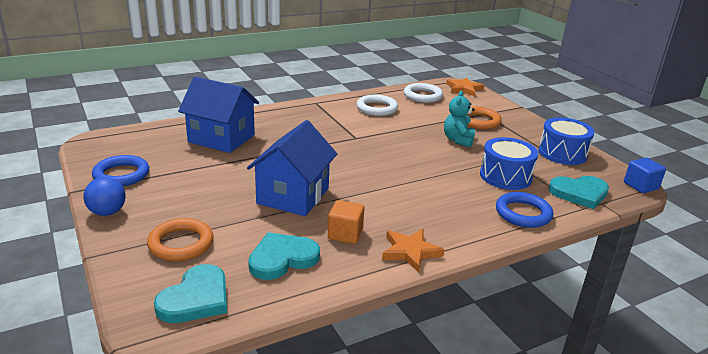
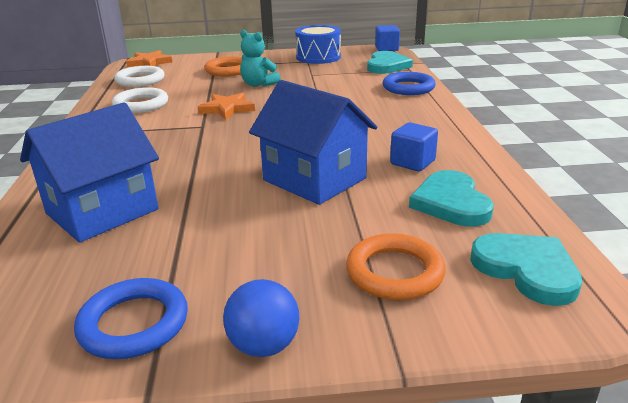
camera: 65 degrees left, 0 degrees up
(345, 234) = (412, 162): orange cube -> blue cube
(410, 251) = (454, 138): orange star -> orange star (227, 109)
(505, 176) = (343, 81): blue drum -> none

